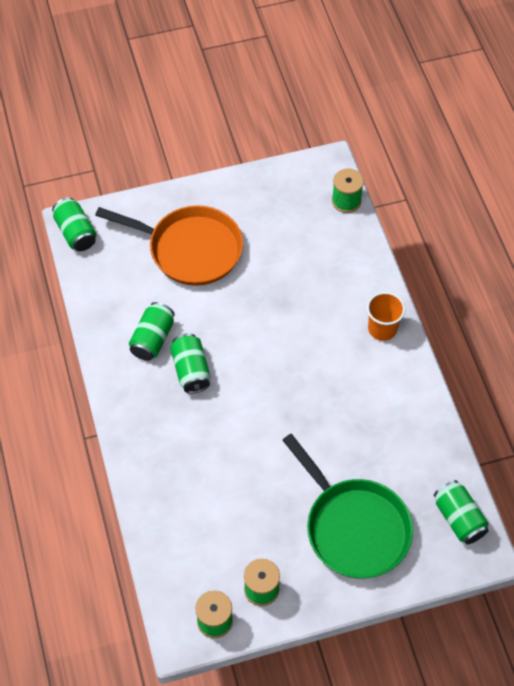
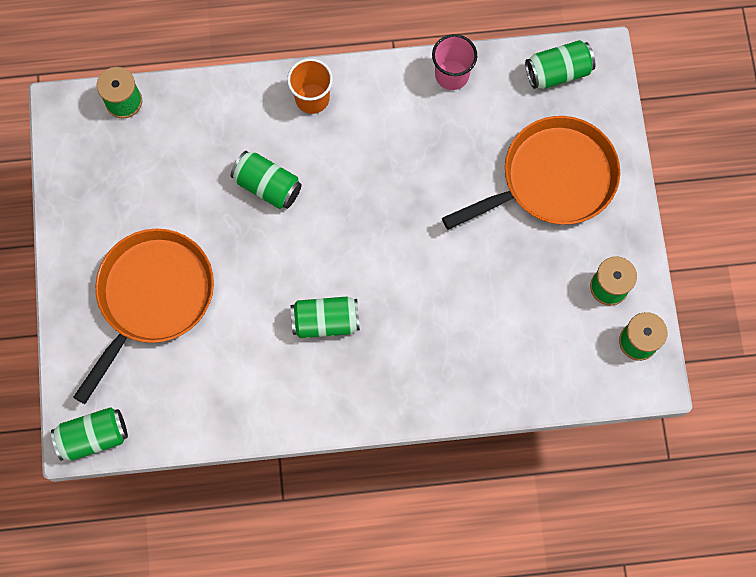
camera: 80 degrees left, 15 degrees up
(153, 339) = (273, 360): green can -> green can (267, 186)
(354, 527) = (552, 179): green pan -> orange pan
(432, 431) = (452, 75): none -> pink cup

